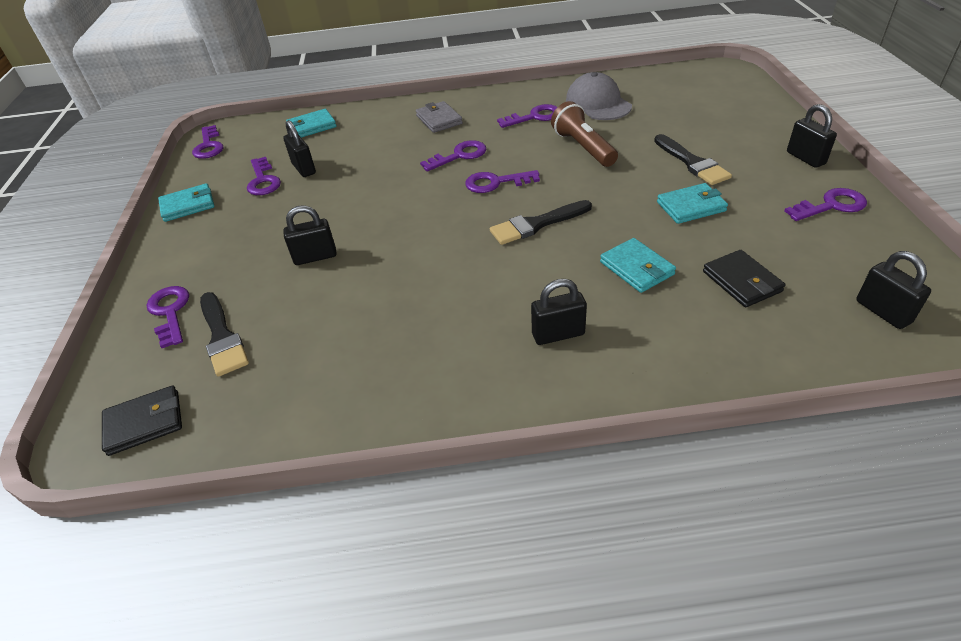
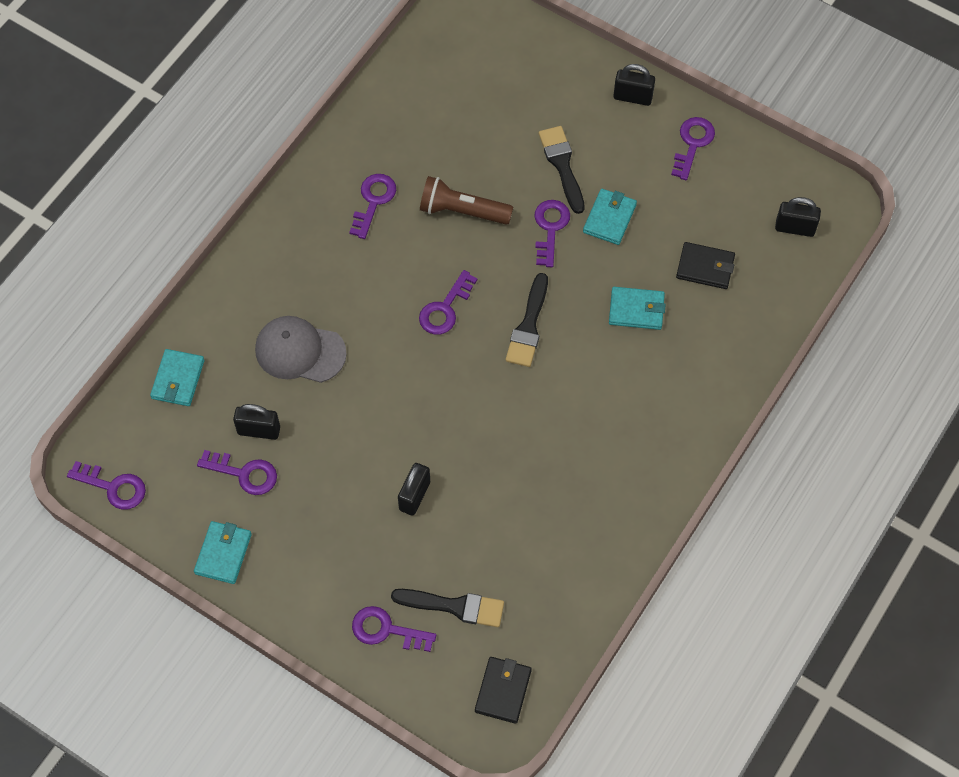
camera: 55 degrees left, 20 degrees up
(439, 120) = (291, 272): grey wallet -> none
(459, 156) = (374, 303): purple key -> purple key (550, 228)
(558, 334) = (650, 405): black padlock -> none
(598, 103) = (405, 139): grey cap -> grey cap (300, 351)
(692, 163) = (562, 165): black brush -> black brush turned 120 degrees counterclockwise

